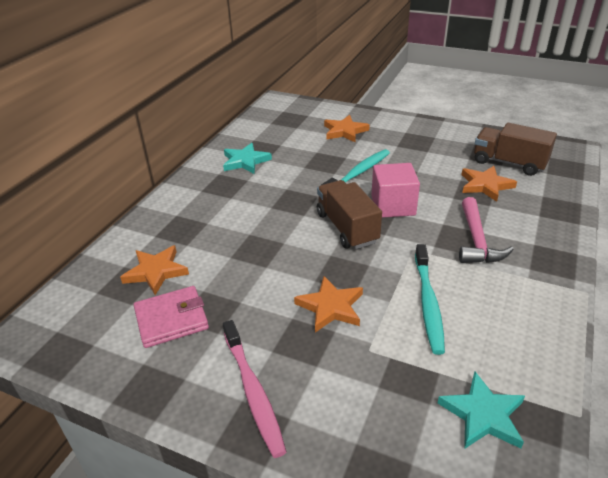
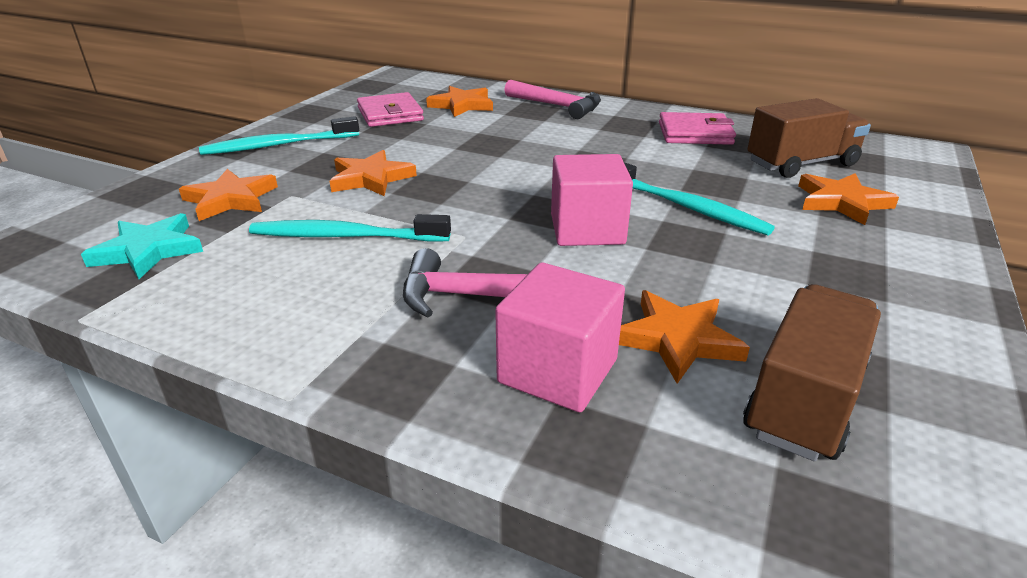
camera: 90 degrees right, 5 degrees down
(174, 216) = (557, 106): none -> pink hammer
(245, 161) = (695, 133): turquoise star -> pink wallet
(253, 391) = (279, 145): pink toothbrush -> turquoise toothbrush
(347, 228) = (527, 192): brown truck -> brown truck (801, 164)
(383, 390) = (230, 199): none -> orange star
(523, 215) = (558, 371): none -> pink cube

